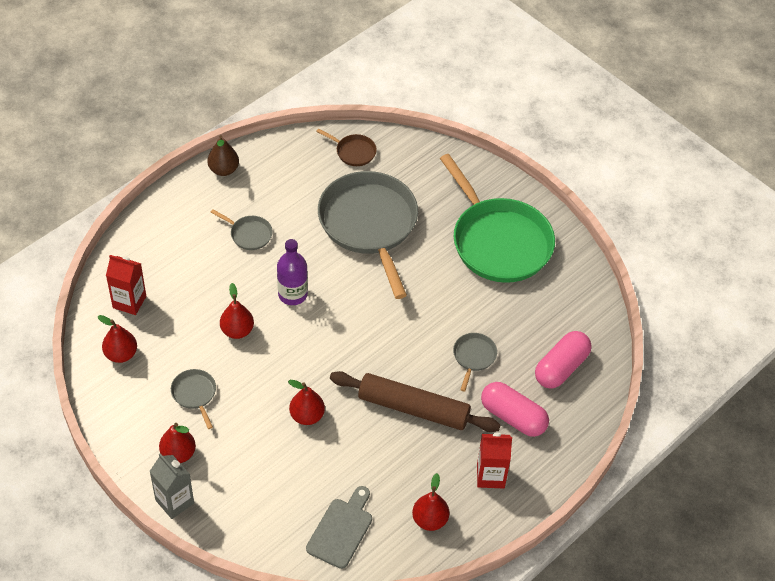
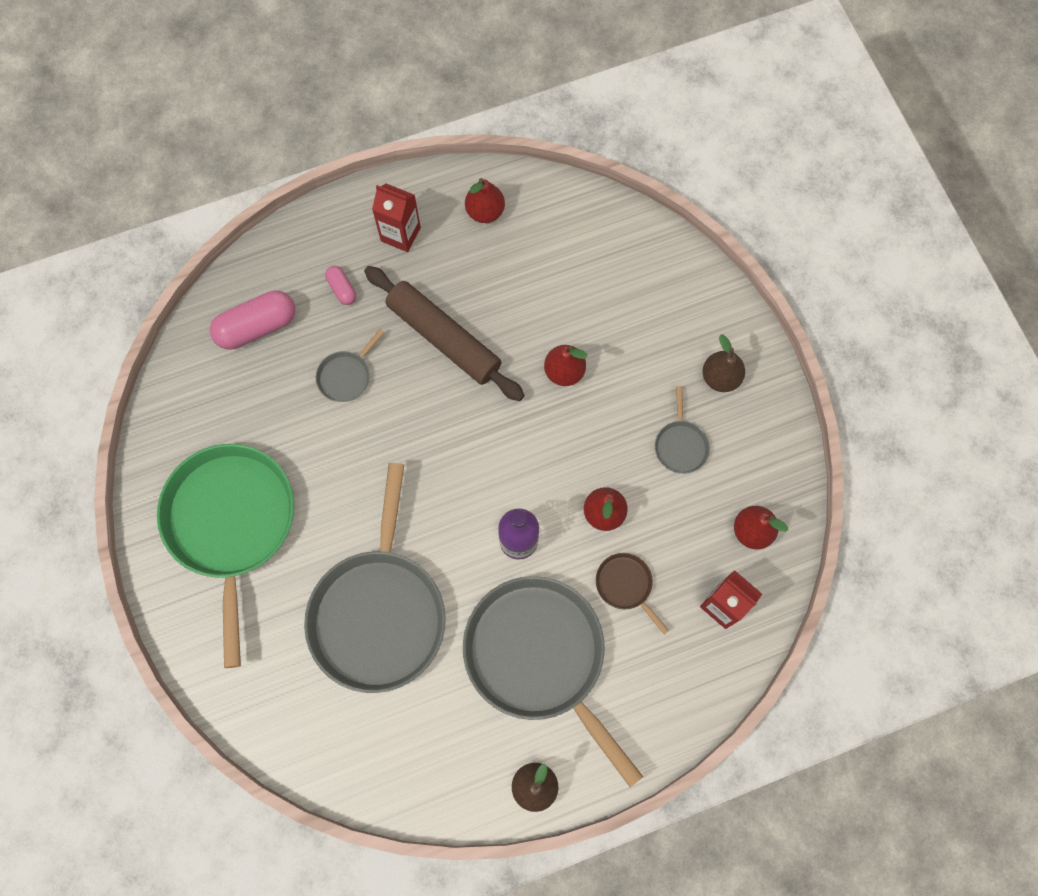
camera: 155 degrees left, 20 degrees up
(174, 502) = (740, 324): grey carton -> none
(178, 454) = (720, 377): red pear -> brown pear
(249, 234) = (539, 656): grey pan -> grey pan, size x2.42
(341, 530) = (578, 233): grey cutting board -> none
(354, 152) = (344, 749): brown pan -> brown pan (625, 585)
(513, 417) = (342, 289): pink capsule -> pink capsule, size x0.51

